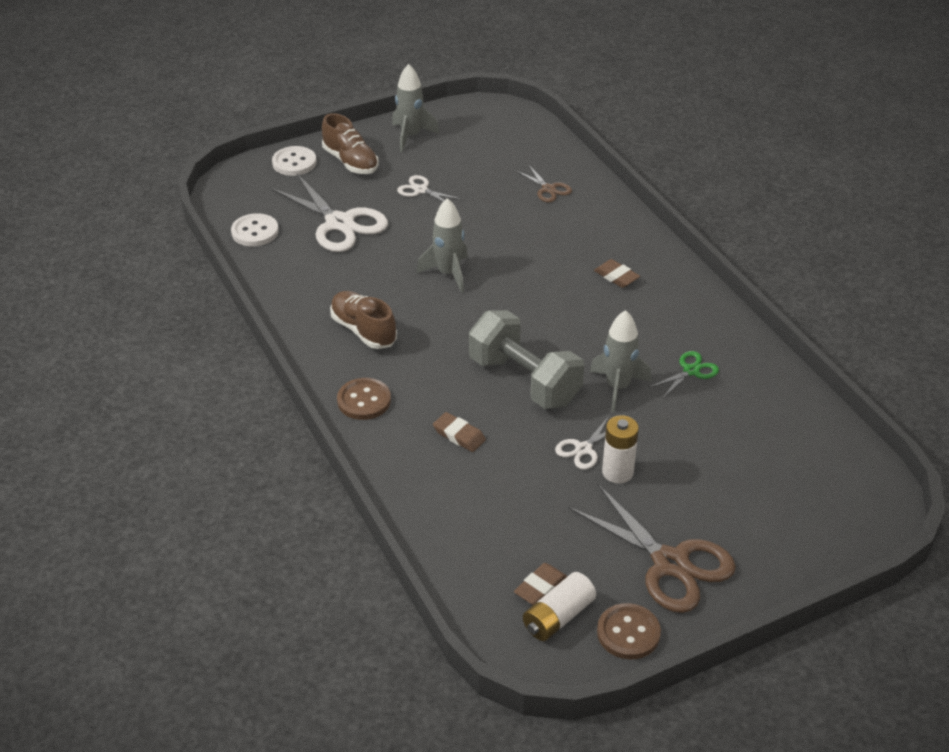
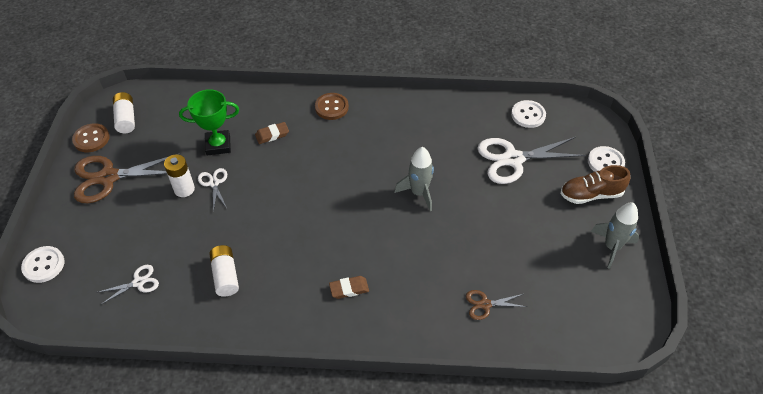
camera: 120 degrees right, 10 degrees up
(363, 330) = (391, 129): brown shoe -> none
(420, 190) = (530, 220): white scissors -> white scissors (138, 282)
(520, 480) = (218, 145): none -> green trophy
(524, 381) = (289, 183): grey dumbbell -> none
(540, 587) = (147, 120): brown eraser -> none
(617, 387) = (245, 227): grey rocket -> none
(691, 371) = (225, 275): green scissors -> white battery
(840, 538) = (43, 265): none -> white button

